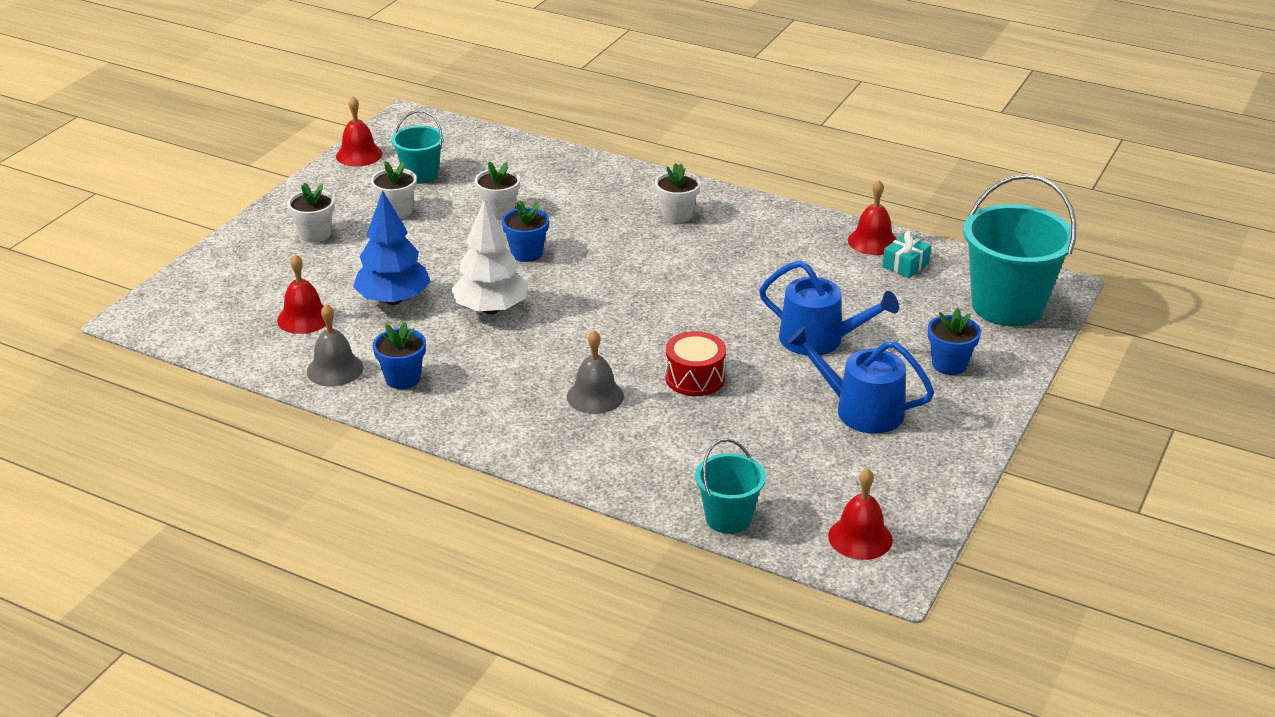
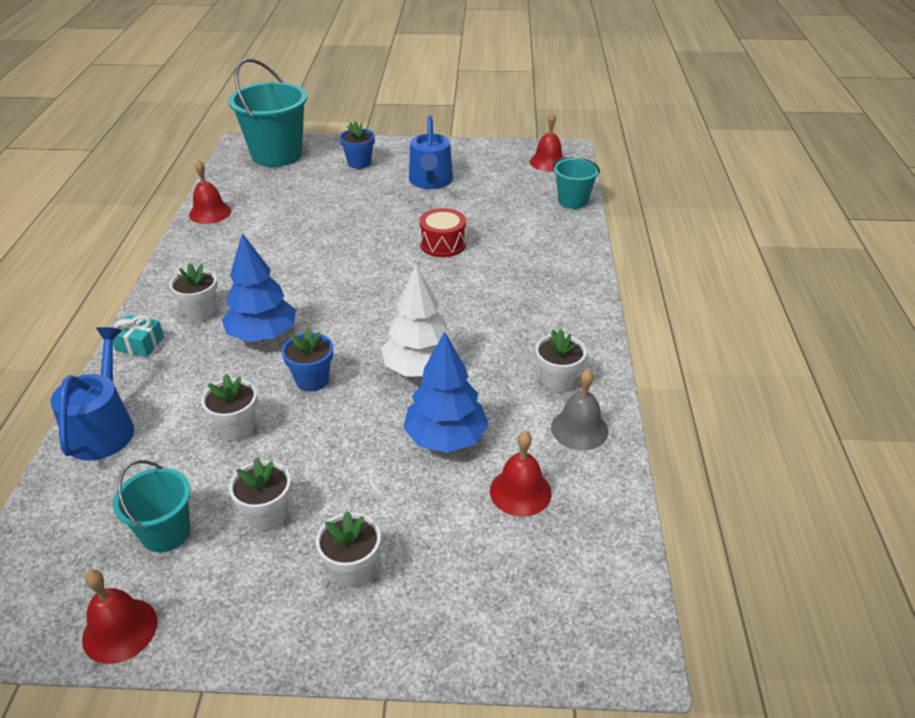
camera: 115 degrees left, 5 degrees up
(402, 378) = (557, 381): blue flower pot -> white flower pot
(595, 396) = (498, 278): grey bell -> none
(612, 240) = (263, 335): none -> blue tree
(819, 340) = (361, 209): blue watering can -> blue watering can (103, 428)
(905, 265) = (240, 195): turquoise gift -> turquoise gift (140, 344)

